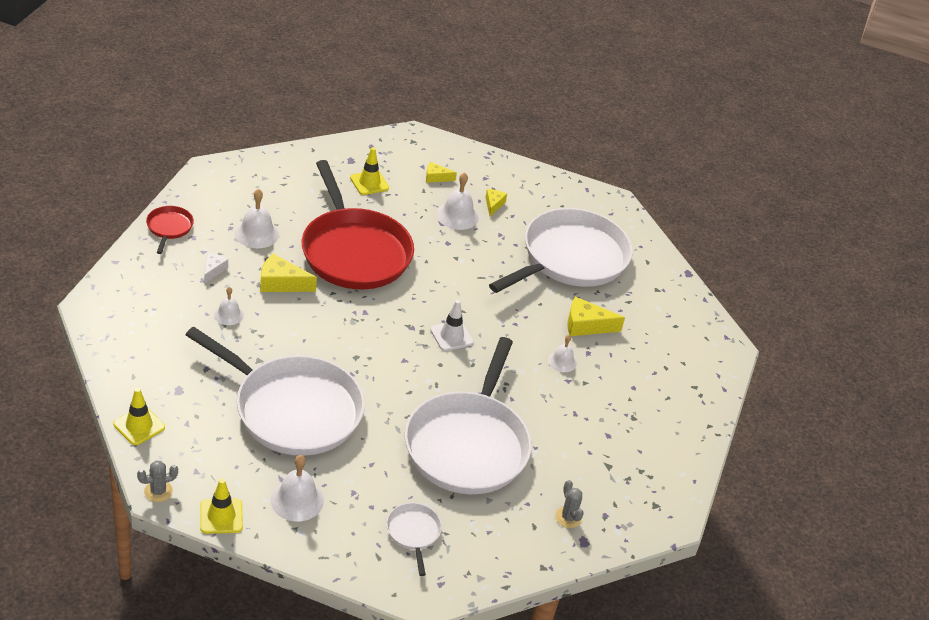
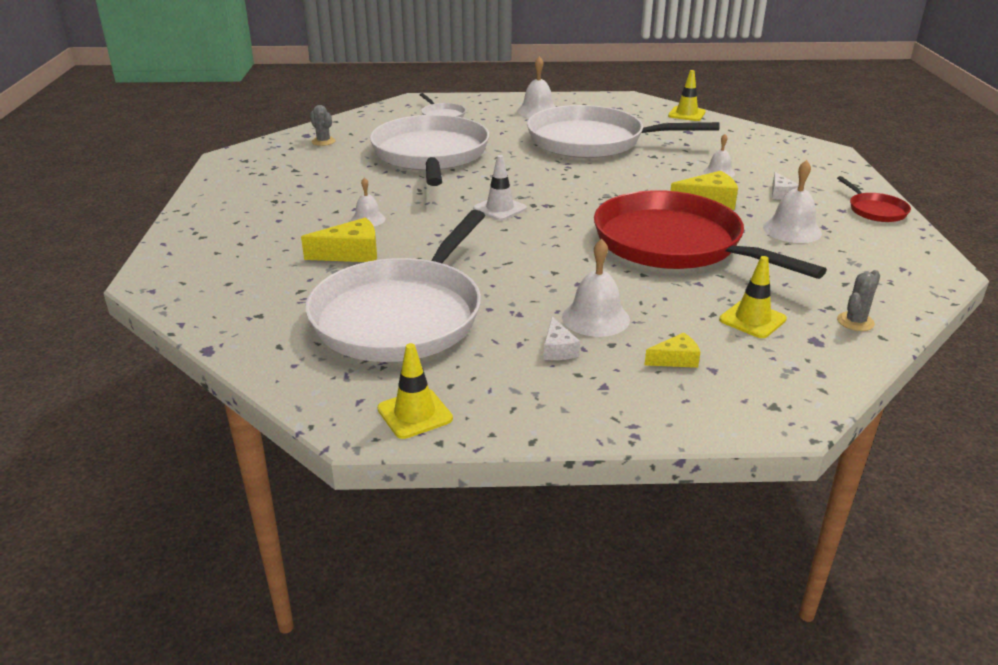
camera: 165 degrees right, 10 degrees down
(158, 491) = (631, 98): grey cactus -> grey cactus (855, 322)
(221, 516) = (579, 98): yellow traffic cone -> yellow traffic cone (415, 414)
(493, 205) = (558, 349): yellow cheese -> white cheese

